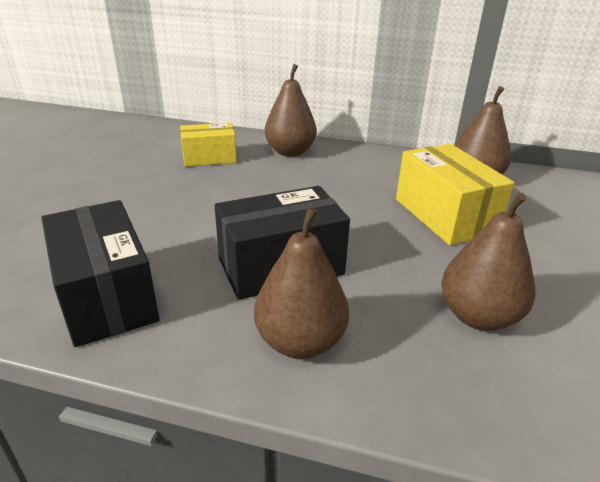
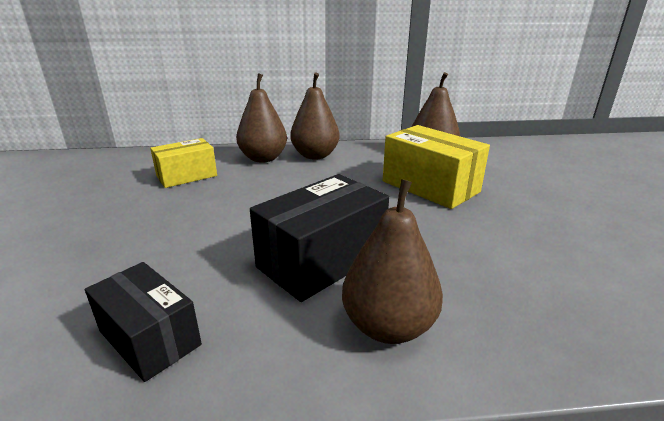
camera: 20 degrees left, 5 degrees down
(107, 296) = (150, 338): black box -> black box, size x0.66
(478, 316) = (516, 261): brown pear -> brown pear (315, 155)

